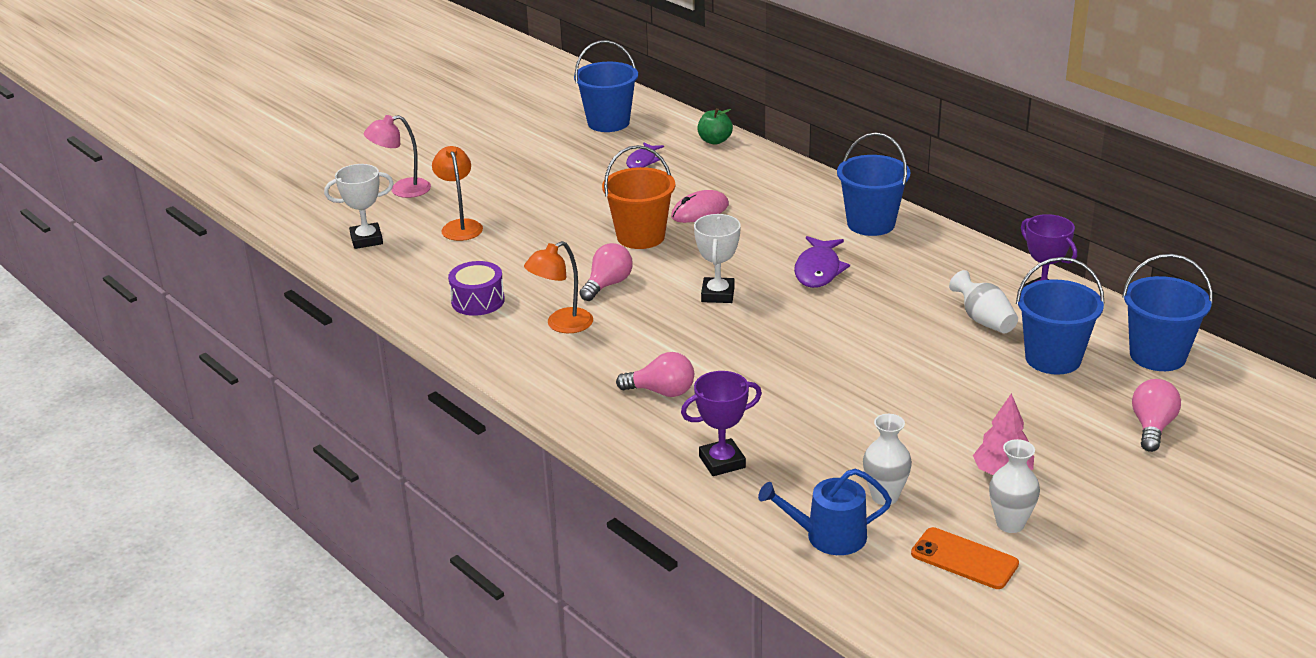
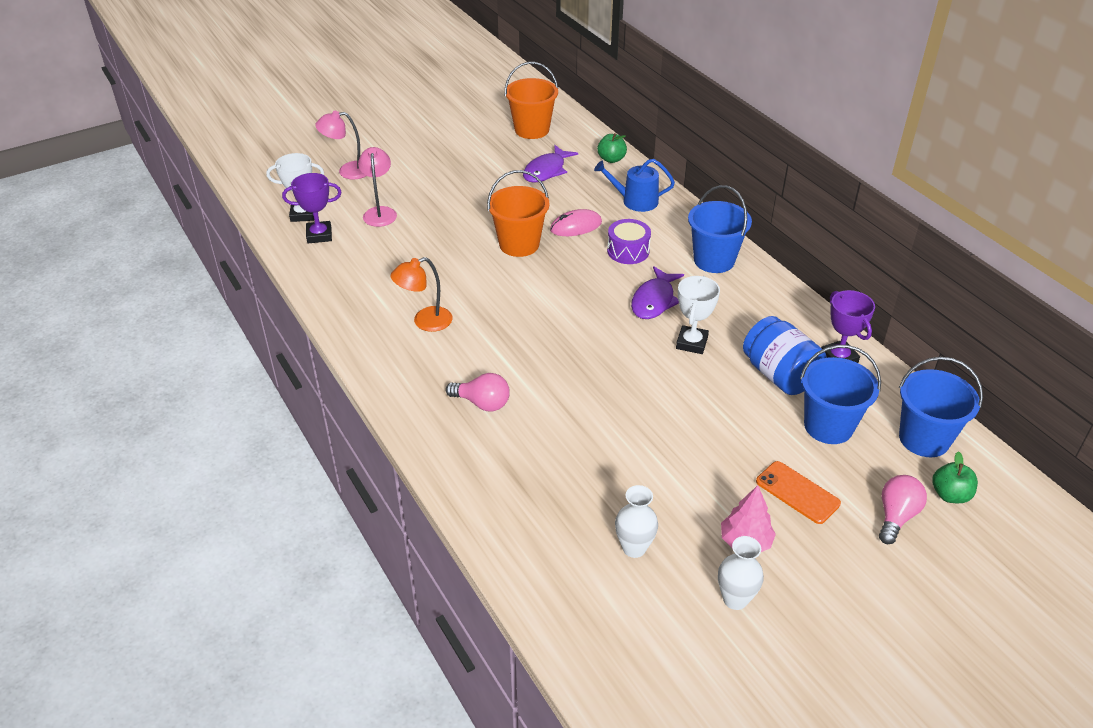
camera: 10 degrees right, 10 degrees up
(460, 226) = (380, 212): orange lamp -> pink lamp
(478, 301) = (367, 287): purple drum -> purple drum (628, 251)
(607, 285) = (476, 288): pink light bulb -> none
(608, 122) = (532, 130): blue bucket -> orange bucket
(643, 161) = (546, 171): purple fish -> purple fish, size x1.51
(718, 294) = (562, 312): white trophy -> white trophy (691, 343)
(722, 462) = (507, 485): purple trophy -> purple trophy (319, 235)
(828, 536) = (571, 582): blue watering can -> blue watering can (635, 201)
(964, 559) = (682, 630): orange phone -> orange phone (797, 492)
(983, 320) = (779, 375): white vase -> blue jar
(1201, 400) = (950, 495): none -> green apple

